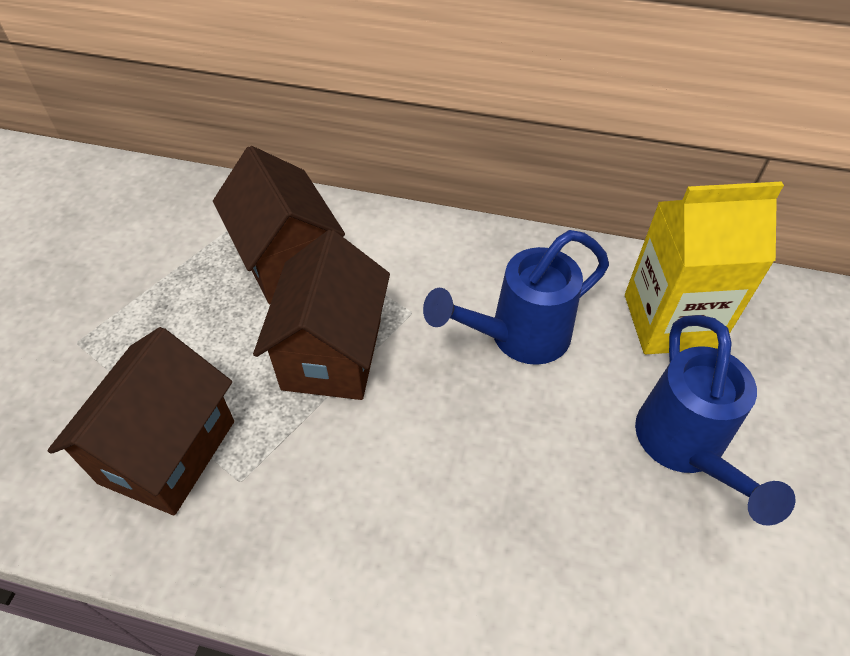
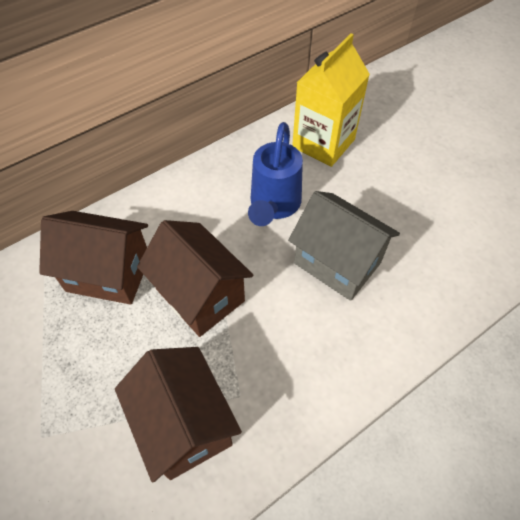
camera: 50 degrees left, 5 degrees up
(507, 460) = (337, 263): none -> grey house
(684, 449) = (390, 192): blue watering can -> none

